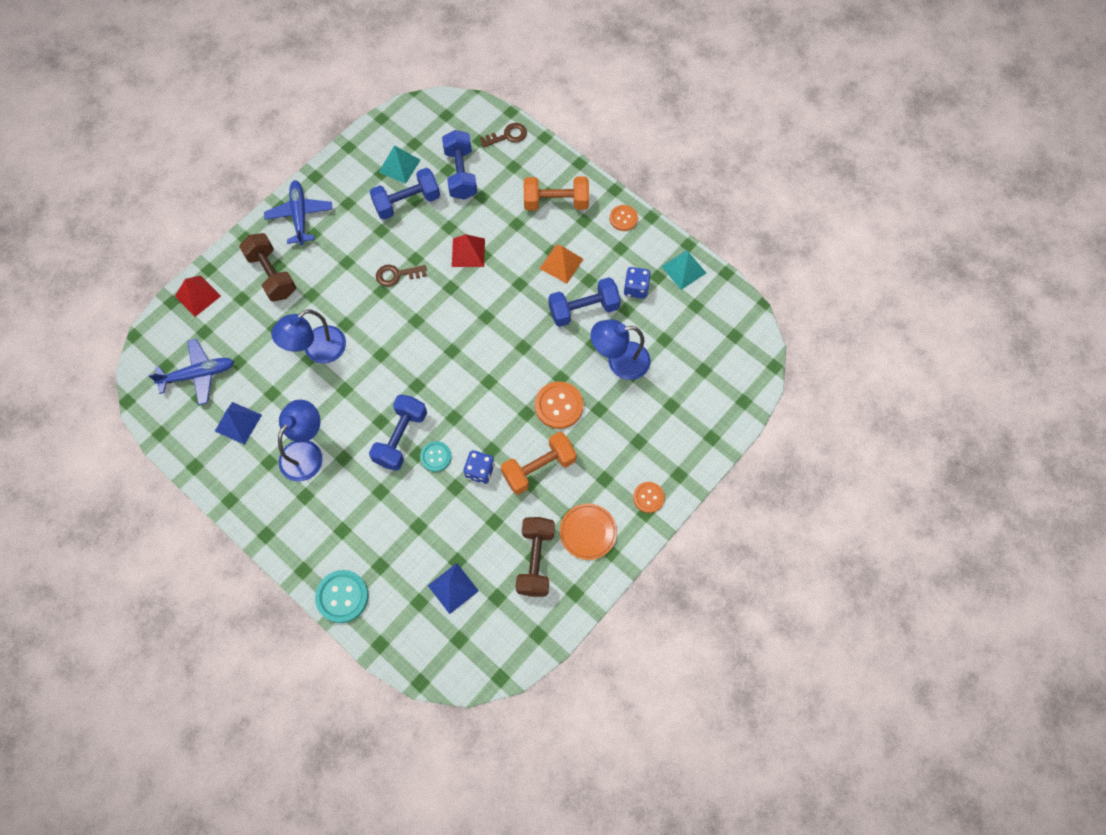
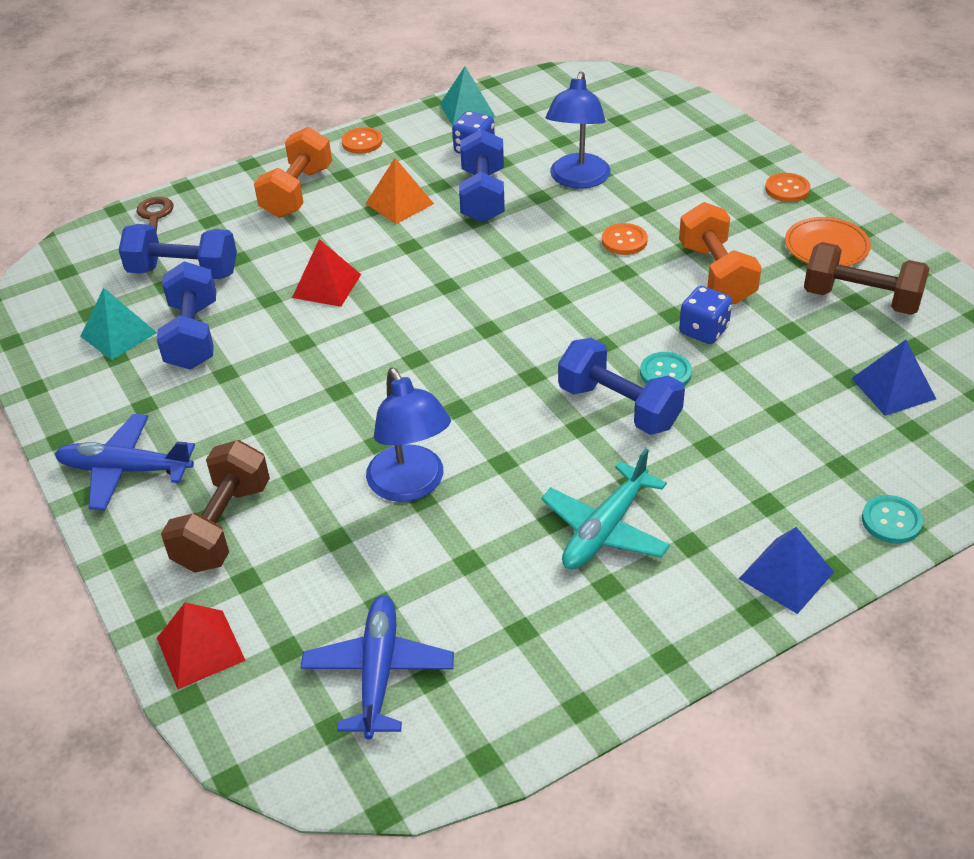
camera: 70 degrees left, 25 degrees down
(238, 423) = (510, 621): blue pyramid -> blue pyramid (786, 575)
(272, 275) = (223, 526): brown dumbbell -> brown dumbbell turned 60 degrees counterclockwise
(306, 452) = (605, 529): blue lamp -> turquoise plane
(342, 596) = (891, 521): turquoise button -> turquoise button, size x0.63
(396, 275) = (320, 367): brown key -> none
(559, 406) = (624, 241): orange button -> orange button, size x0.63

